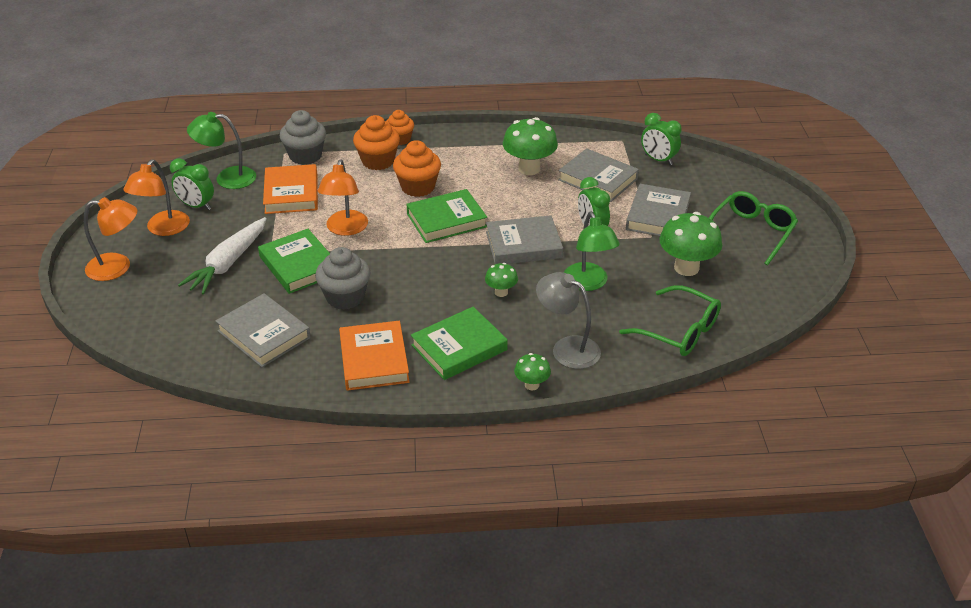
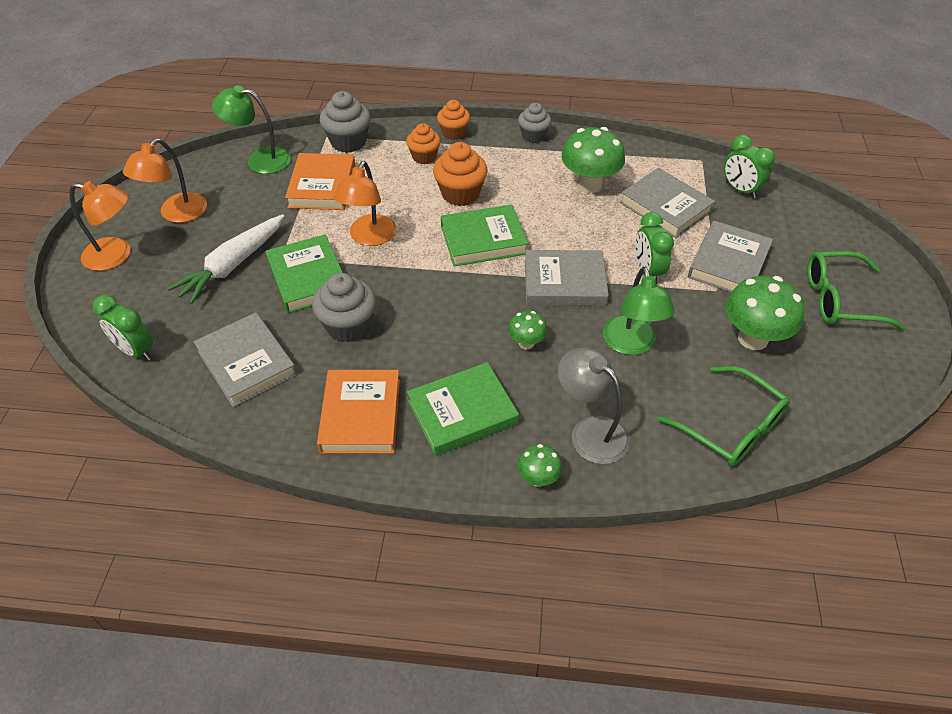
camera: 10 degrees right, 10 degrees up
(196, 206) = (219, 190): green clock -> green clock (136, 351)
(378, 161) = (424, 157): orange cupcake -> orange cupcake, size x0.67
(472, 135) = (533, 136): none -> grey cupcake
(752, 232) = (839, 299): green glasses -> green glasses turned 135 degrees counterclockwise

